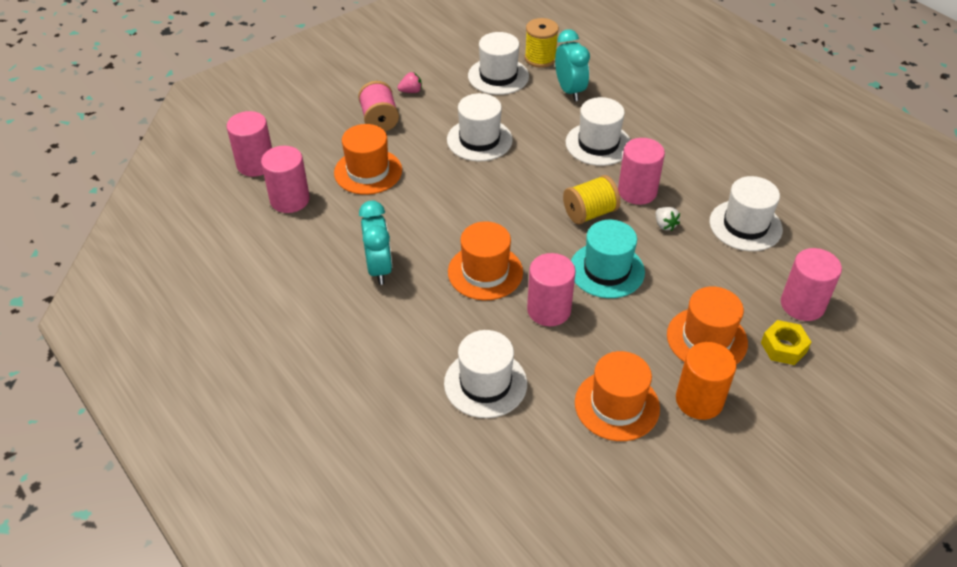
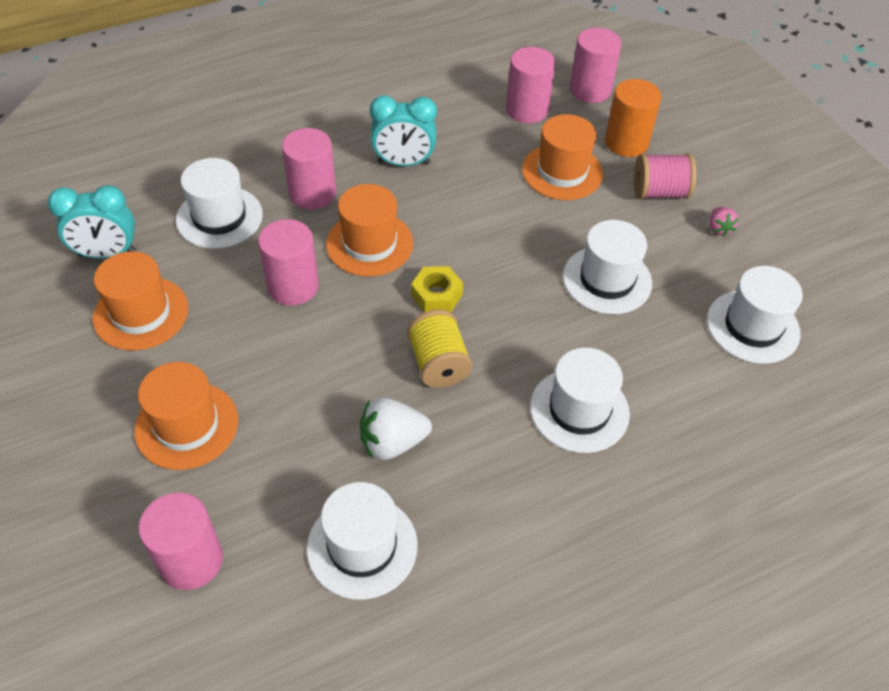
camera: 100 degrees right, 5 degrees up
(540, 58) = (801, 388): yellow spool -> none
(569, 91) = (712, 406): turquoise clock -> turquoise clock (107, 254)
(606, 270) = (333, 355): turquoise hat -> none
(637, 191) = (467, 429): pink cylinder -> pink cylinder (312, 193)
(665, 225) = (392, 442): white strawberry -> white strawberry, size x1.78
(699, 400) = (108, 388): orange cylinder -> orange cylinder (626, 142)
(783, 347) = (136, 506): yellow nut -> yellow nut (436, 295)

